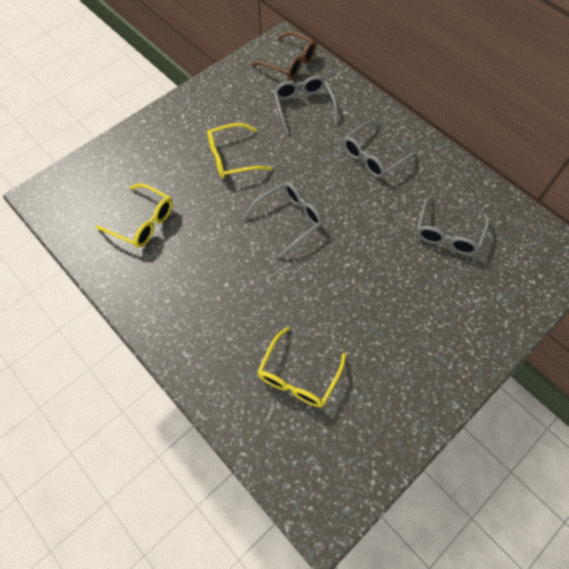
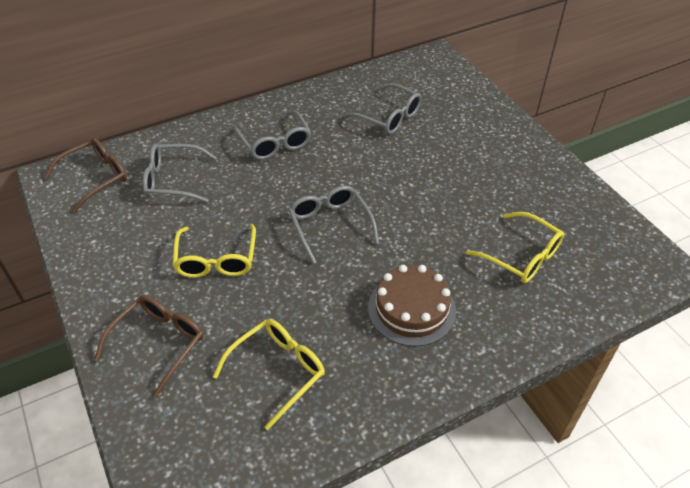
camera: 75 degrees left, 15 degrees down
(152, 150) = (159, 343): none -> brown glasses
(216, 296) = (411, 309): none -> brown cake

